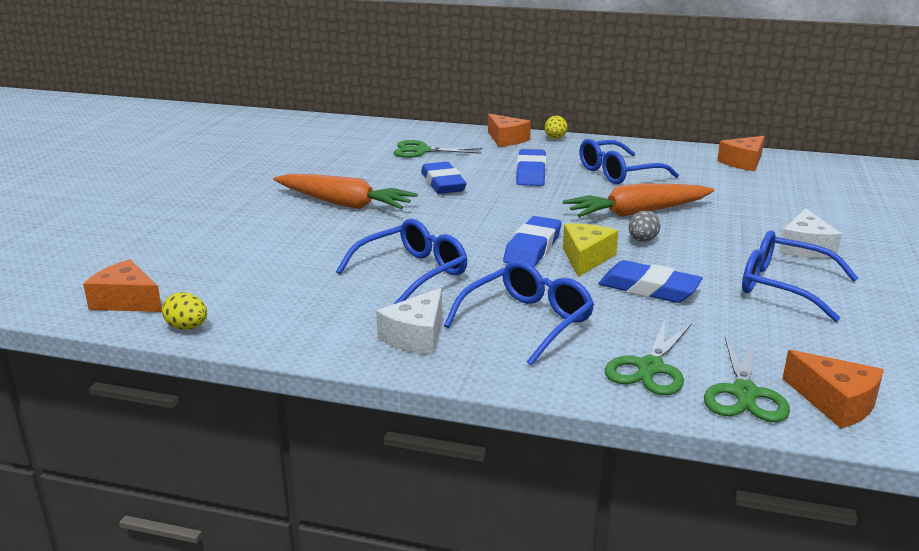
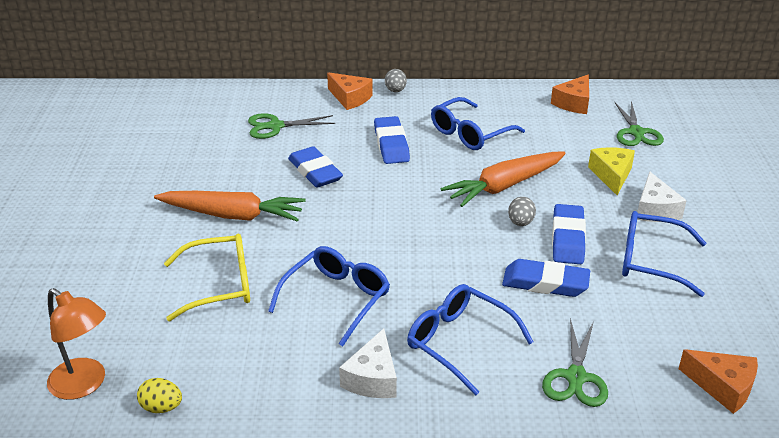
camera: 15 degrees left, 10 degrees up
(126, 301) = (85, 385): orange cheese -> orange lamp
(301, 249) = (219, 285): none -> yellow glasses
(527, 322) = (459, 342): blue glasses -> blue glasses turned 75 degrees counterclockwise
(533, 248) = (430, 248): blue eraser -> blue eraser (568, 239)
(555, 138) = (395, 90): yellow egg -> grey egg
(586, 258) = (480, 253): yellow cheese -> yellow cheese (611, 175)
(744, 393) = (655, 391): green scissors -> green scissors (636, 132)

